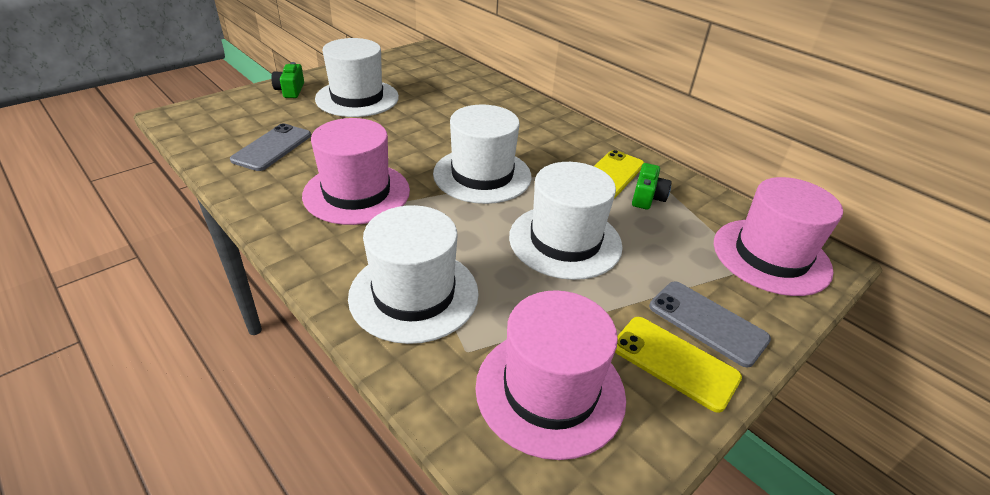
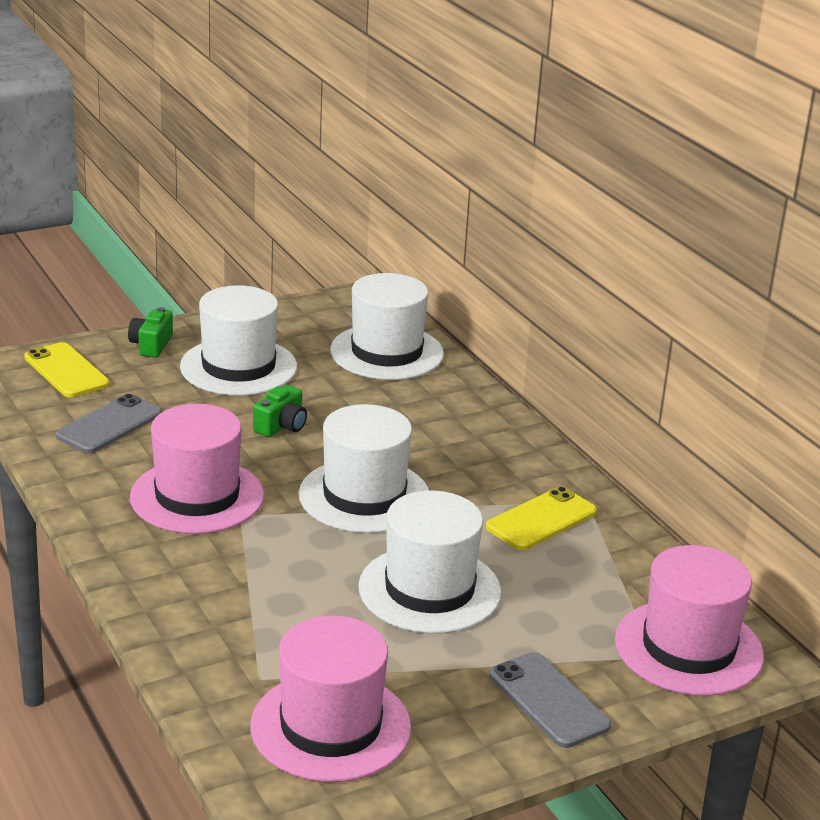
camera: 15 degrees right, 10 degrees down
(414, 294) = (224, 616): white hat -> white hat (386, 352)
(647, 197) = (572, 555): green camera -> green camera (281, 426)
(674, 362) = (482, 728): yellow phone -> yellow phone (66, 371)

